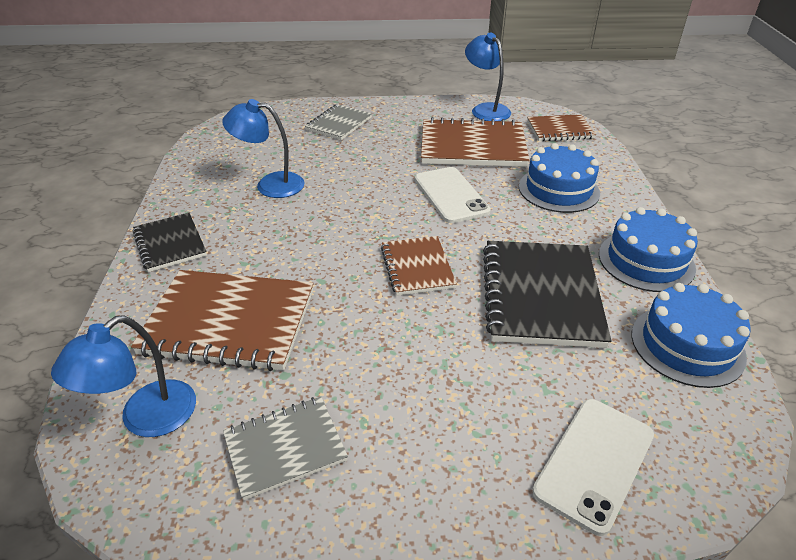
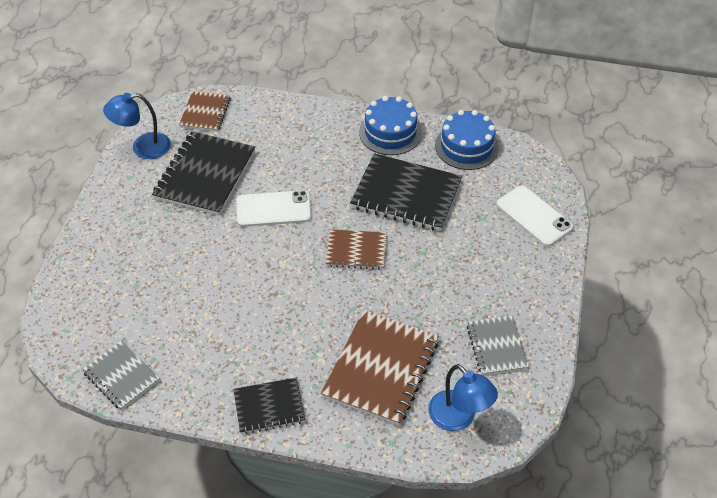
camera: 75 degrees left, 10 degrees up
(270, 184) = (204, 328): blue lamp -> none
(339, 124) = (113, 261): grey notebook -> grey notebook (121, 376)
(472, 146) = (205, 175): brown notebook -> black notebook
(558, 189) = (293, 145): blue cake -> none

